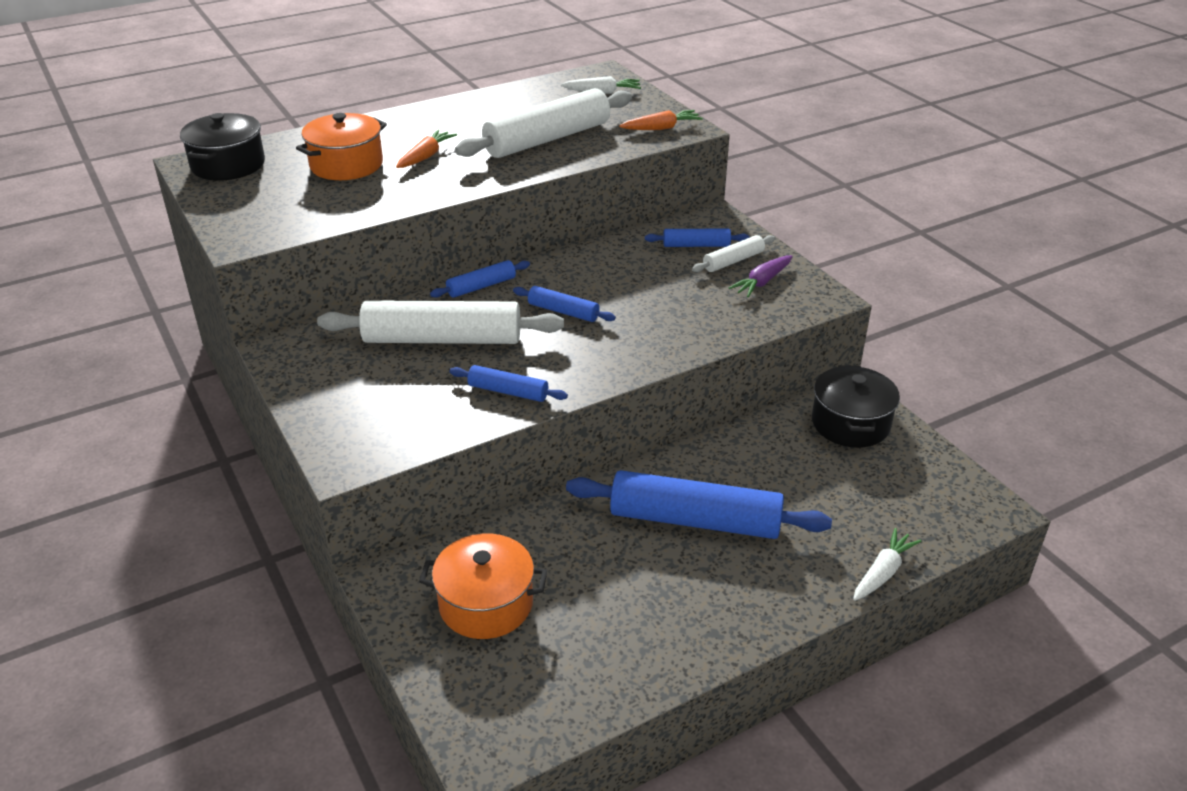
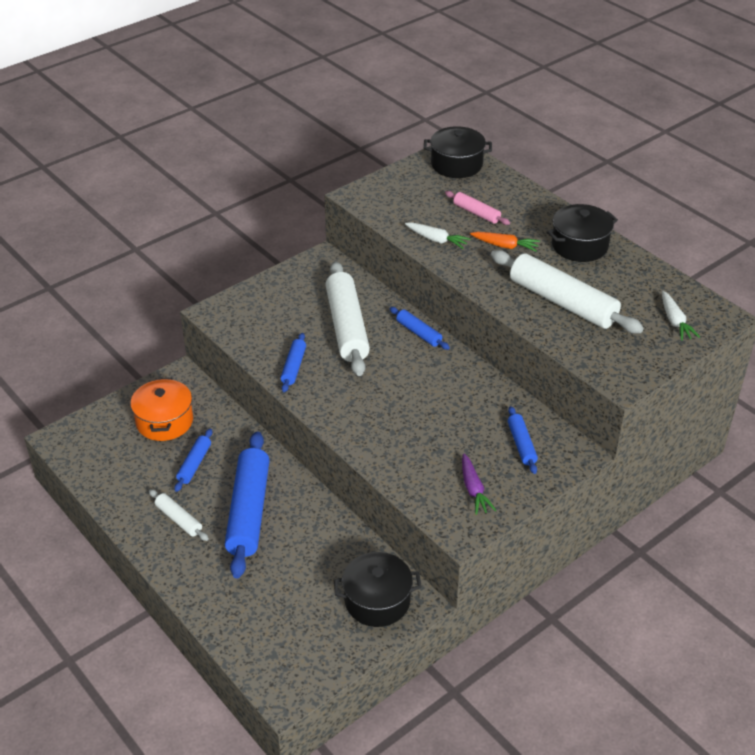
camera: 80 degrees right, 5 degrees up
(346, 165) = (476, 213): orange pot -> pink rolling pin
(451, 117) = (579, 245): none -> black pot
(563, 311) = (397, 379): blue rolling pin -> blue rolling pin (194, 464)
(661, 128) = (615, 365): orange carrot -> none
(733, 261) = (503, 470): white rolling pin -> white rolling pin (178, 519)
(762, 282) = (473, 490): purple carrot -> purple carrot turned 135 degrees counterclockwise
(883, 572) = (208, 618): white carrot -> white carrot (437, 240)

